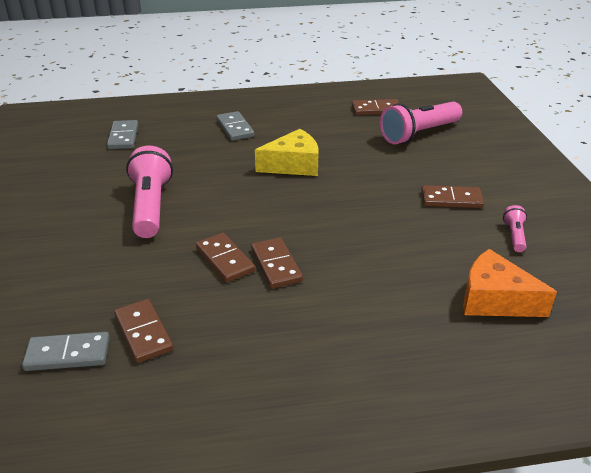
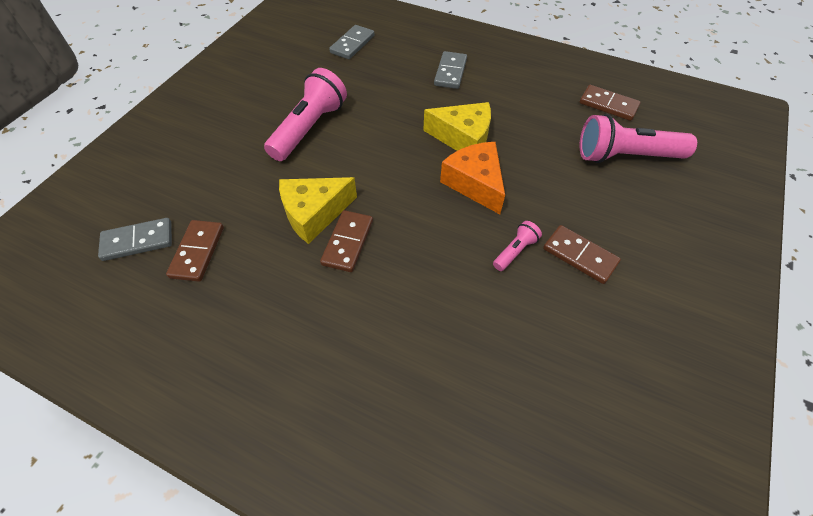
camera: 35 degrees right, 20 degrees up
(68, 354) = (138, 241): grey domino -> grey domino turned 45 degrees counterclockwise
(225, 260) = (314, 214): brown domino -> yellow cheese
(495, 300) = (504, 402): orange cheese -> orange cheese (475, 183)
(514, 236) = (604, 338): pink flashlight -> pink flashlight (515, 251)

